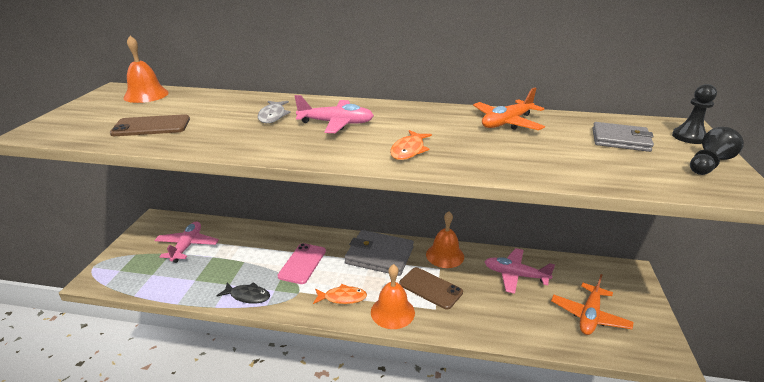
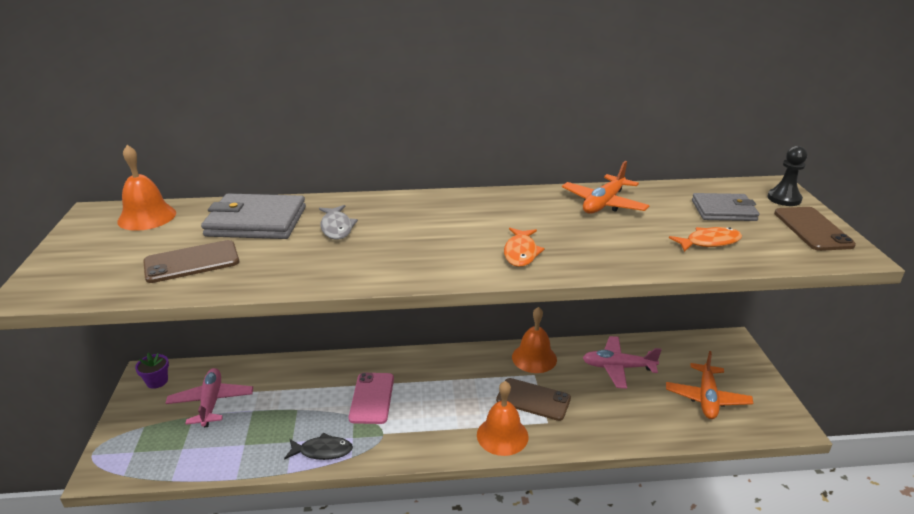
camera: 15 degrees left, 0 degrees up
(159, 225) = (157, 381): none -> purple flower pot
(336, 123) = (419, 228): pink plane -> none
(342, 298) = (438, 430): orange fish -> orange fish (709, 242)
(379, 255) = (460, 371): grey wallet -> grey wallet (256, 221)
(708, 165) = (812, 229): black pawn -> brown phone

